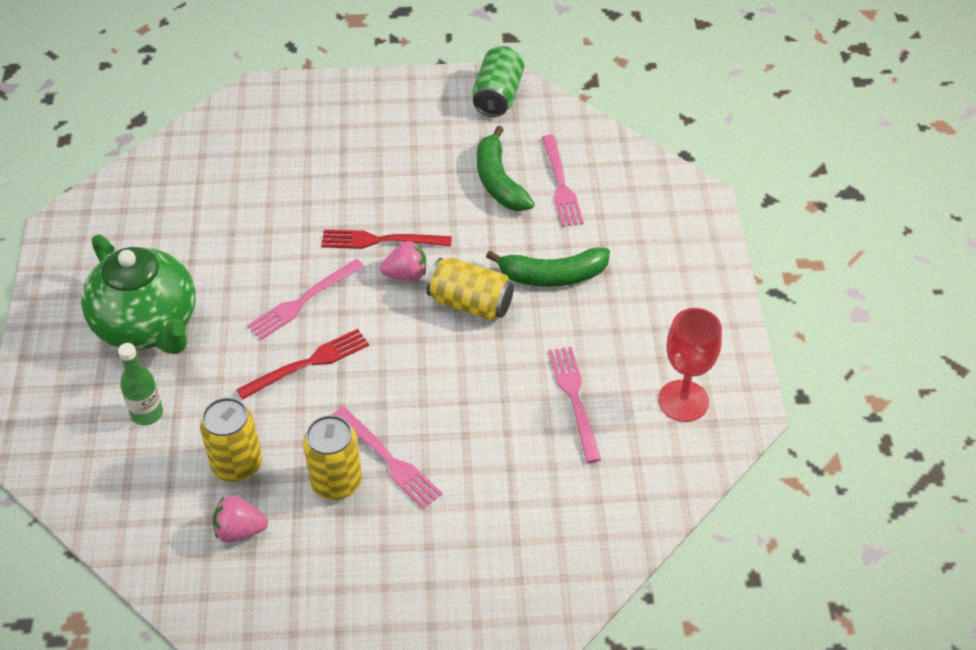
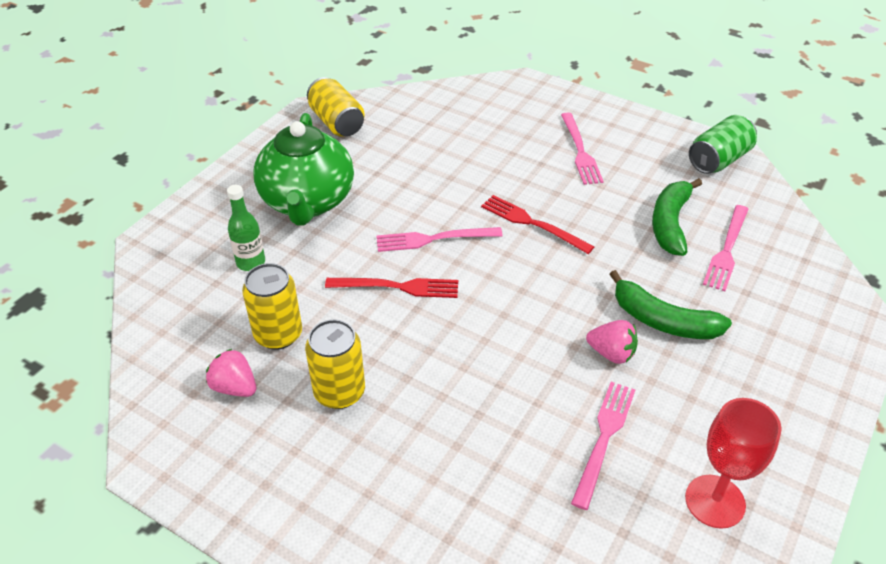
camera: 35 degrees right, 5 degrees down
(389, 460) = (396, 398): pink fork -> pink fork (580, 151)
(406, 274) = (532, 258): pink strawberry -> pink strawberry (611, 353)
(470, 303) = (570, 307): yellow can -> yellow can (337, 122)

